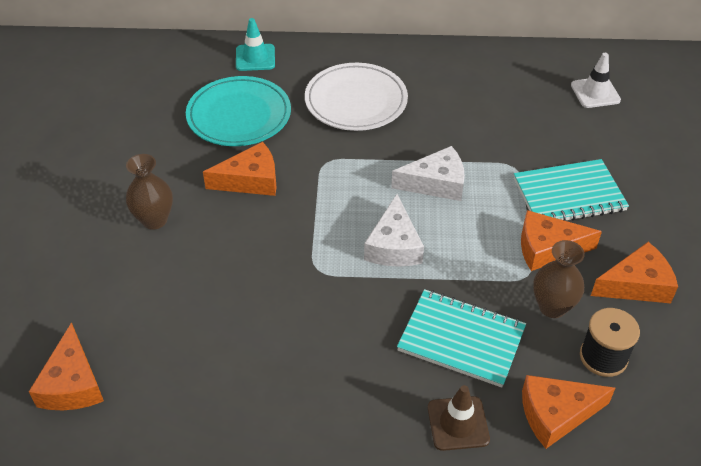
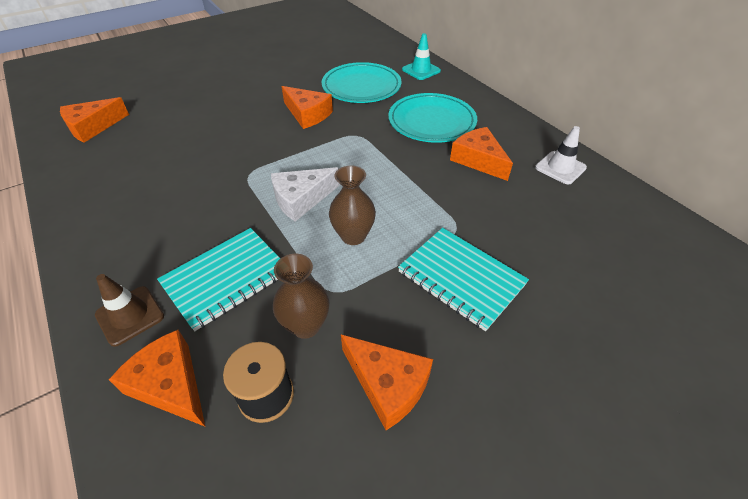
camera: 55 degrees right, 0 degrees up
(154, 220) = (241, 98): brown vase -> brown vase (353, 236)
(356, 101) = (431, 121): white plate -> turquoise plate
(436, 183) = (389, 193): white cheese -> none
(461, 339) = (226, 278): turquoise notebook -> turquoise notebook turned 60 degrees clockwise
(547, 248) = (377, 291): orange cheese -> orange cheese (478, 160)
(595, 93) = (619, 241): white traffic cone -> white traffic cone (560, 168)

